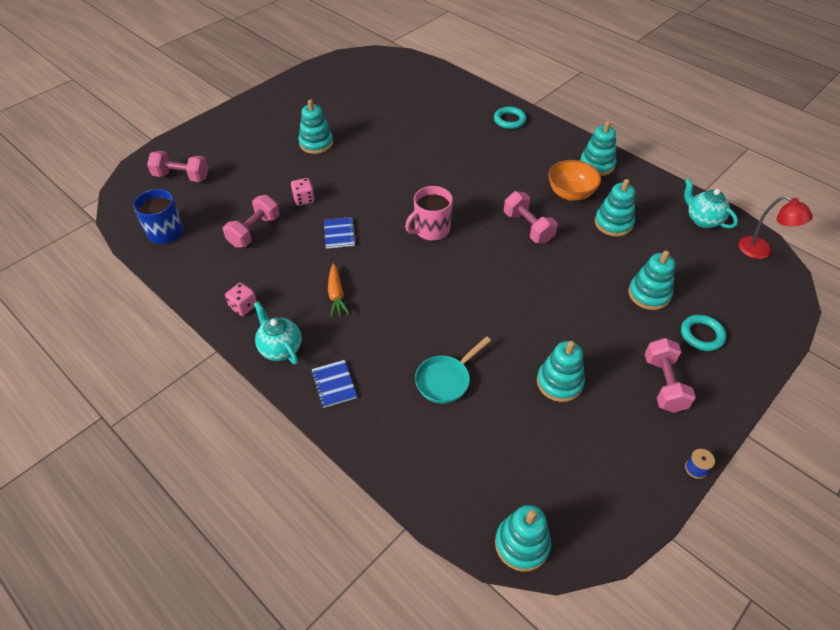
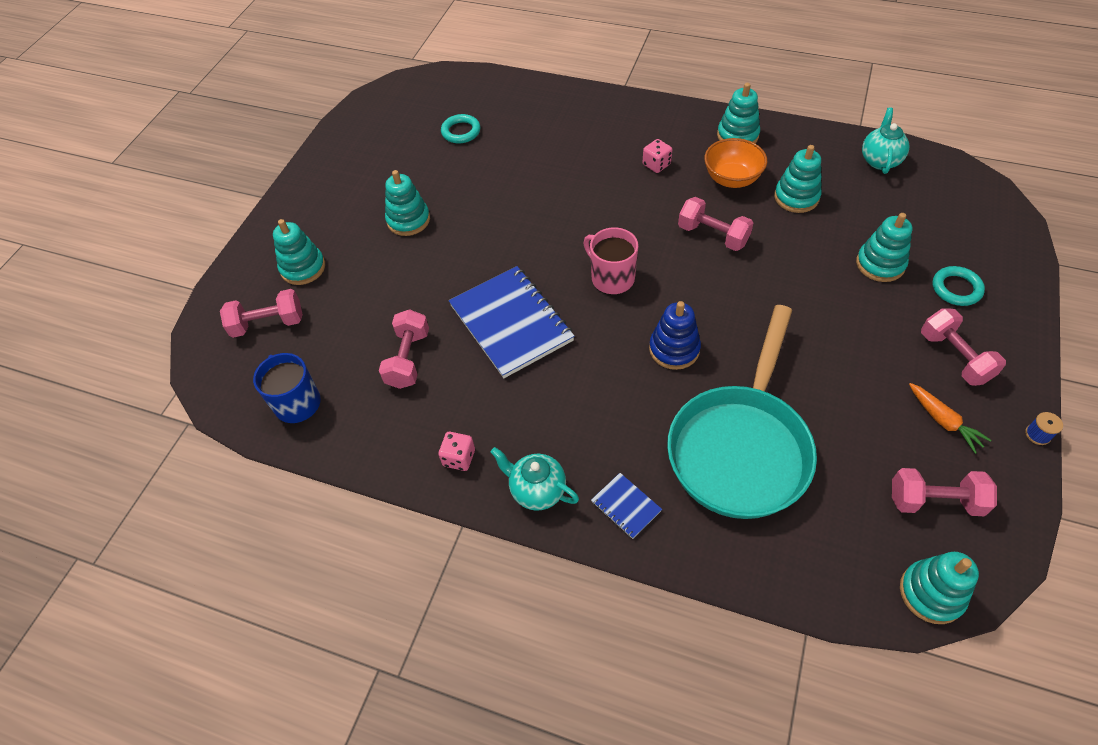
camera: 20 degrees left, 5 degrees up
(304, 199) = (441, 296): pink dice -> pink dice (656, 165)
(336, 295) = (557, 399): orange carrot -> orange carrot (943, 421)
(339, 234) = (511, 323): blue notebook -> blue notebook, size x2.24
(431, 230) = (611, 278): pink mug -> pink mug turned 105 degrees clockwise
(443, 294) = (674, 349): none -> blue stacking toy
(446, 380) = (741, 447): turquoise pan -> turquoise pan, size x2.19
(509, 120) = (612, 114): turquoise ring -> turquoise ring (461, 131)
(559, 382) = (856, 399): turquoise stacking toy -> turquoise stacking toy (303, 268)
(572, 480) = (935, 501): none -> pink dumbbell
(702, 220) = (880, 160): turquoise teapot -> turquoise teapot turned 75 degrees clockwise
(761, 251) = (955, 174): red lamp -> none

